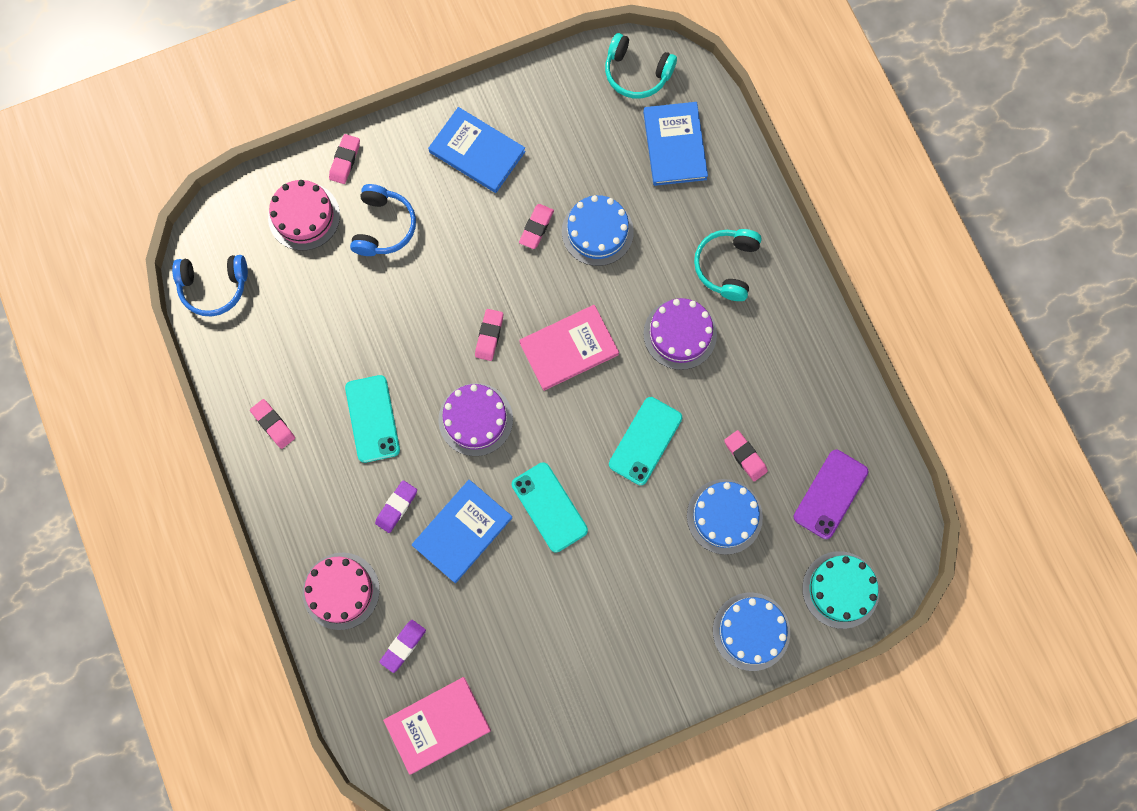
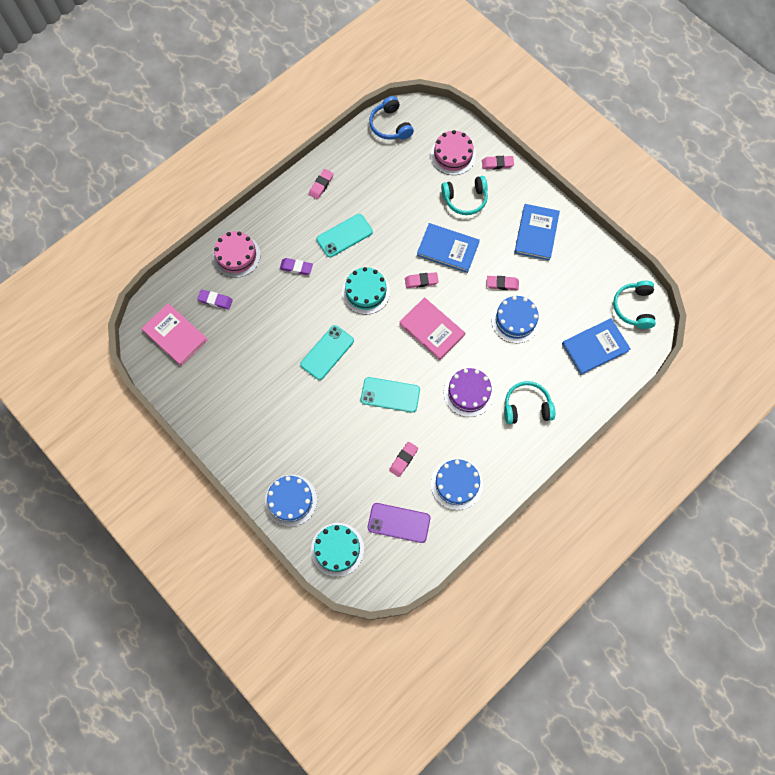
camera: 70 degrees right, 5 degrees down
(384, 227) = (465, 199): blue headphones -> turquoise headphones
(462, 531) = (294, 308): blue book -> blue book (448, 249)
(475, 419) = (366, 292): purple cake -> turquoise cake
(724, 516) = (359, 459): blue cake -> blue cake (456, 484)

